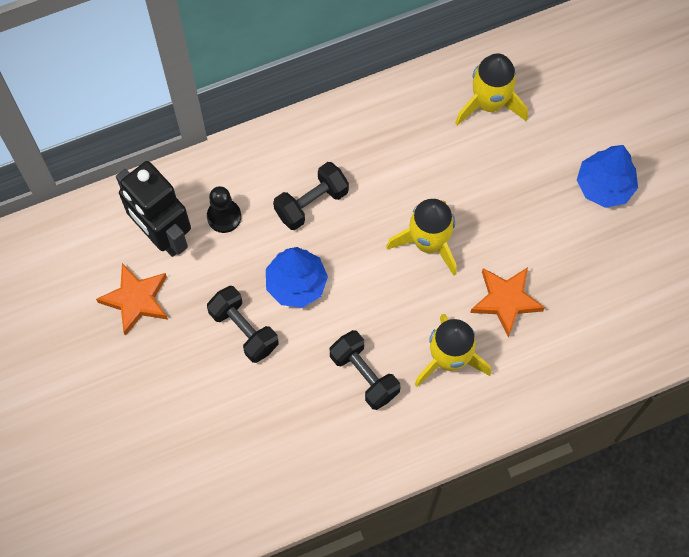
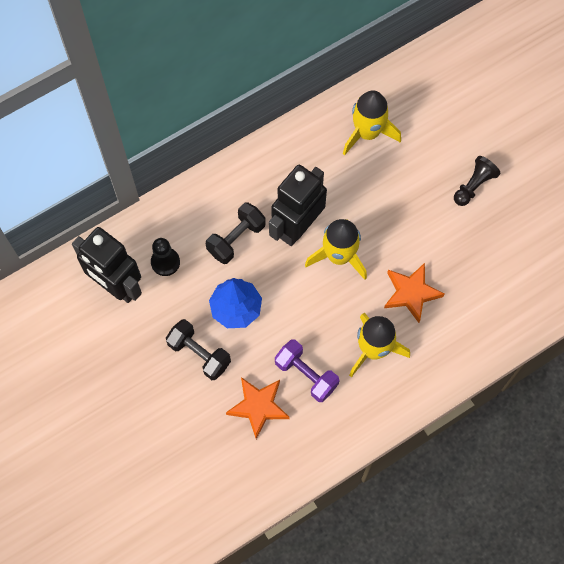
camera: 10 degrees left, 0 degrees up
(136, 300) = (104, 344): orange star -> orange star (258, 406)
(364, 375) = (306, 375): black dumbbell -> purple dumbbell
(385, 201) = (297, 227): none -> black robot
(604, 186) = (474, 185): blue tree -> black pawn

